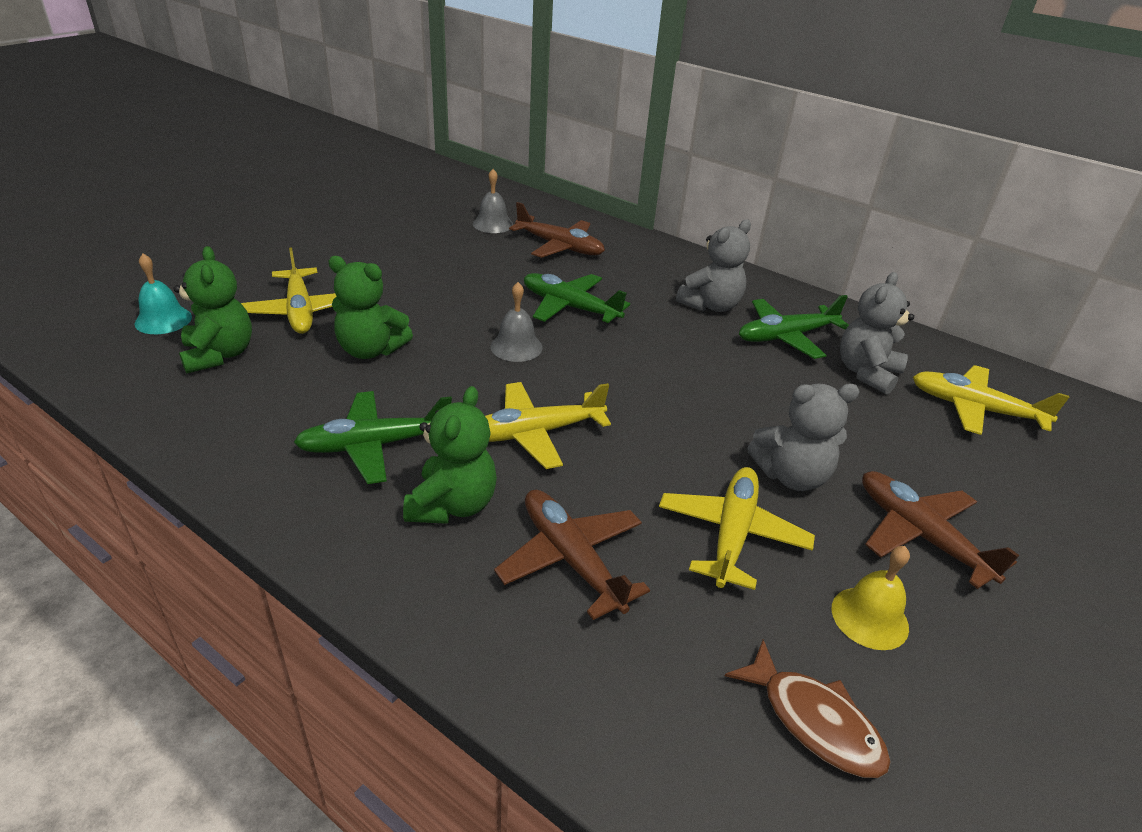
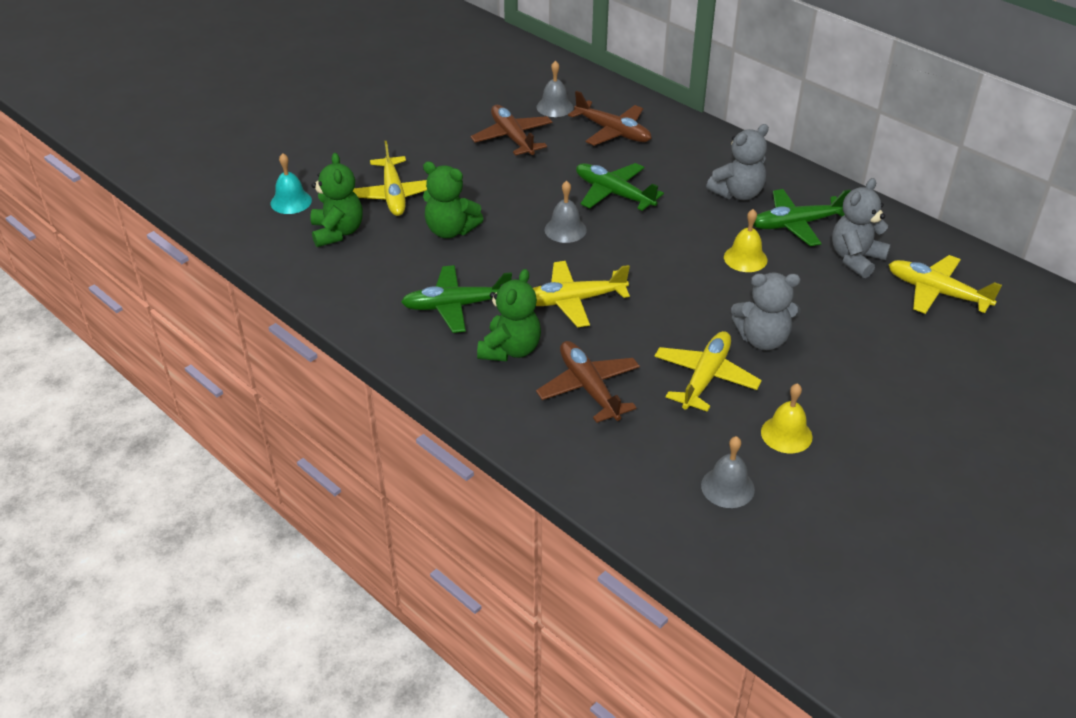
camera: 10 degrees right, 5 degrees up
(739, 375) = (745, 258): none -> yellow bell
(814, 721) = (727, 487): brown fish -> grey bell
(919, 535) = (845, 385): brown plane -> brown plane (512, 138)

